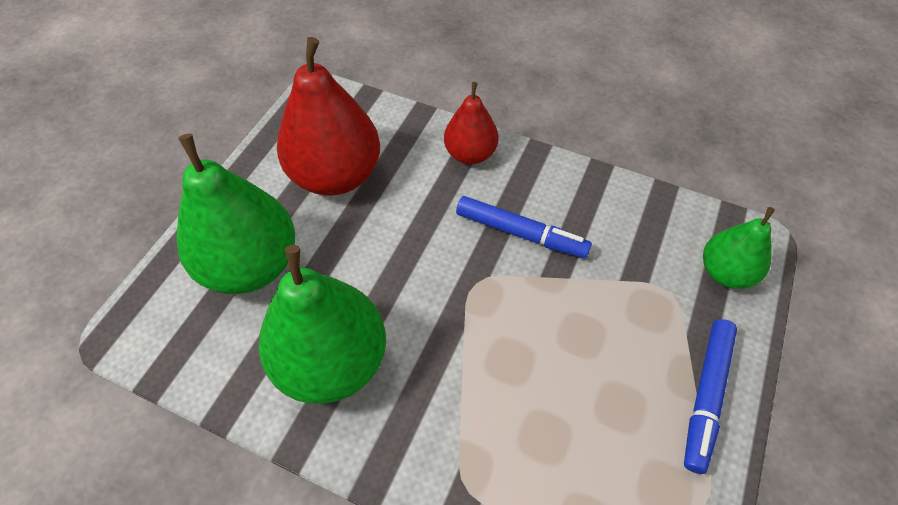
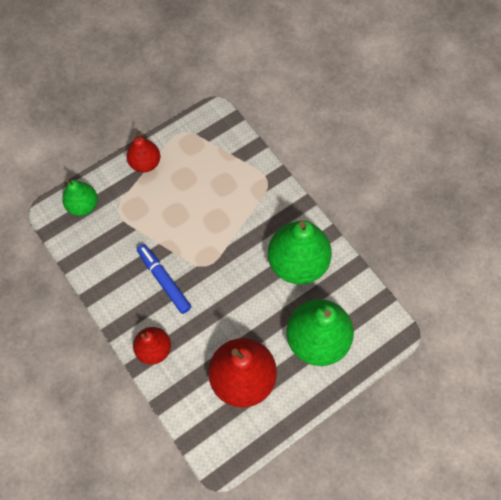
camera: 150 degrees left, 10 degrees up
(705, 396) = (145, 163): blue marker -> red pear

